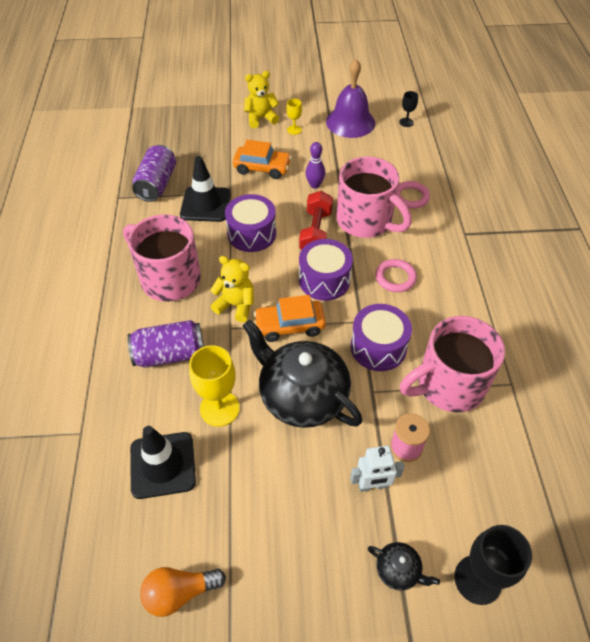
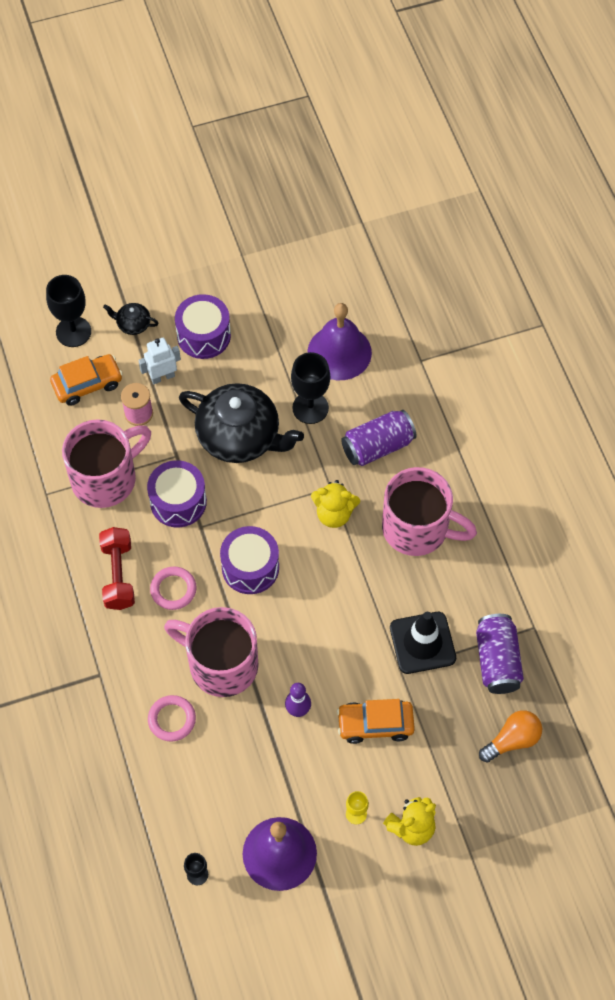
camera: 165 degrees right, 10 degrees up
(163, 465) = (339, 352): black traffic cone -> purple bell
(179, 592) = (288, 275): orange light bulb -> orange light bulb (512, 740)
(219, 408) = (310, 408): yellow goblet -> black goblet
(251, 234) = (350, 611): purple drum -> purple drum (204, 335)
(290, 326) = (271, 504): orange car -> orange car (87, 384)
(316, 232) = (276, 632): red dumbbell -> red dumbbell (118, 575)

